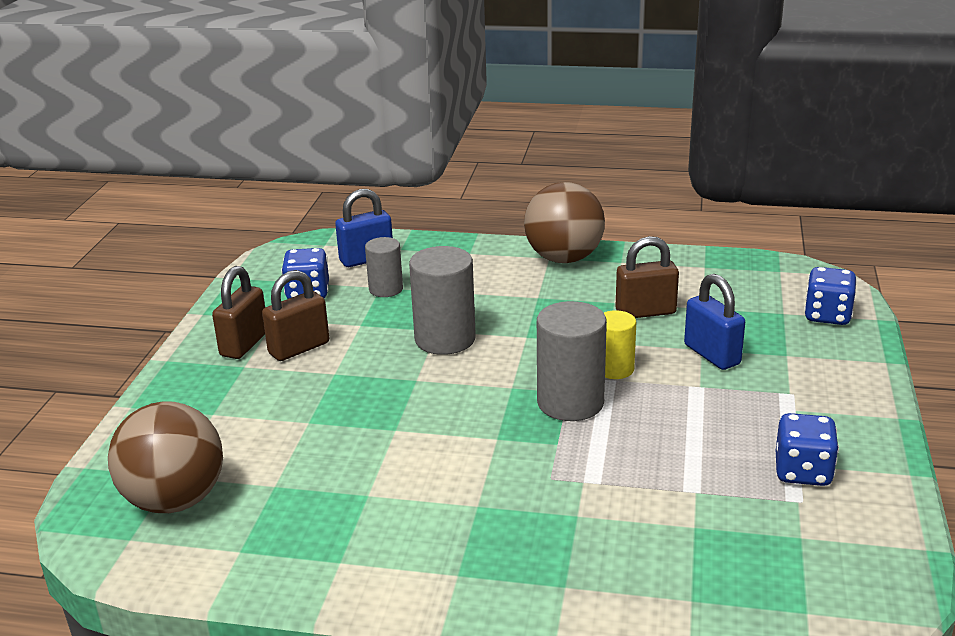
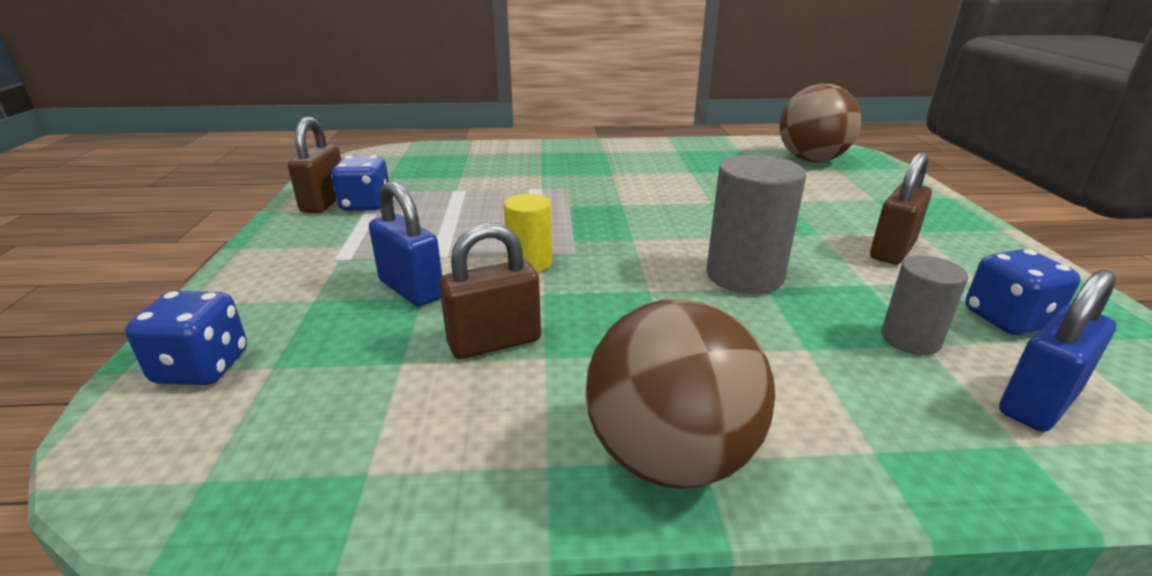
camera: 165 degrees right, 0 degrees up
(244, 344) = (956, 249): brown padlock -> brown padlock (324, 203)
(570, 403) = (568, 230): grey cylinder -> none

